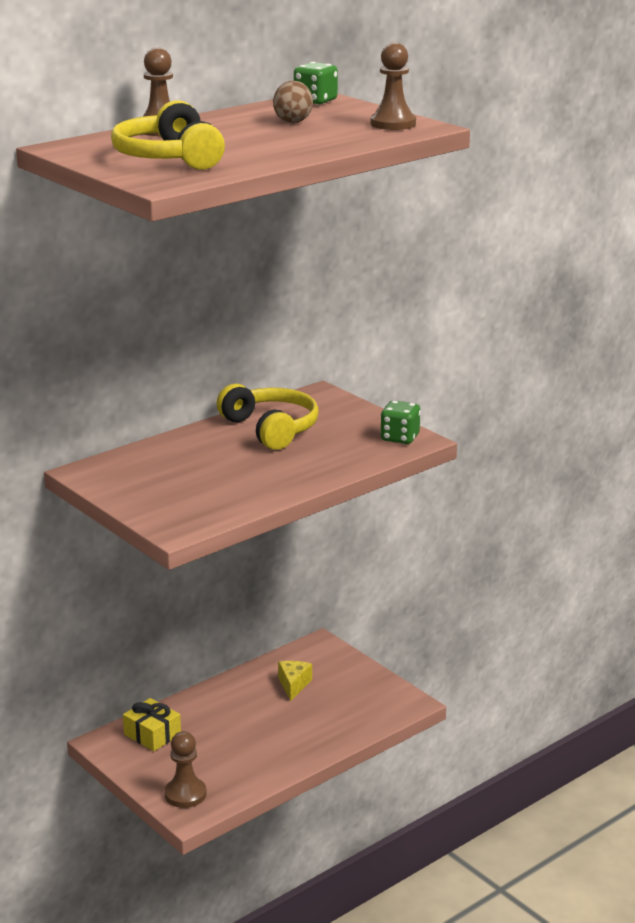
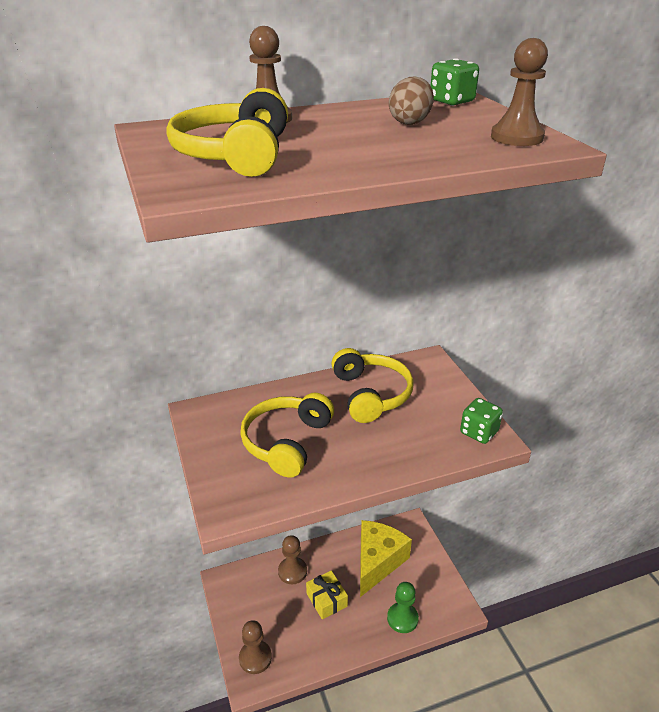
camera: 20 degrees right, 10 degrees up
(152, 734) = (258, 583): yellow gift -> yellow gift (326, 600)
(190, 715) = (292, 571): none -> brown pawn
(204, 476) = (287, 442): none -> yellow headphones
(293, 685) = (377, 562): yellow cheese -> yellow cheese, size x2.07
(346, 725) = (402, 618): none -> green pawn

